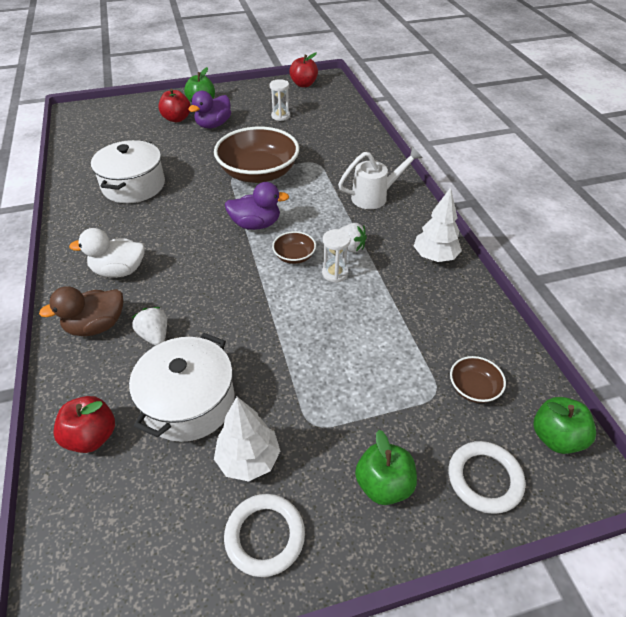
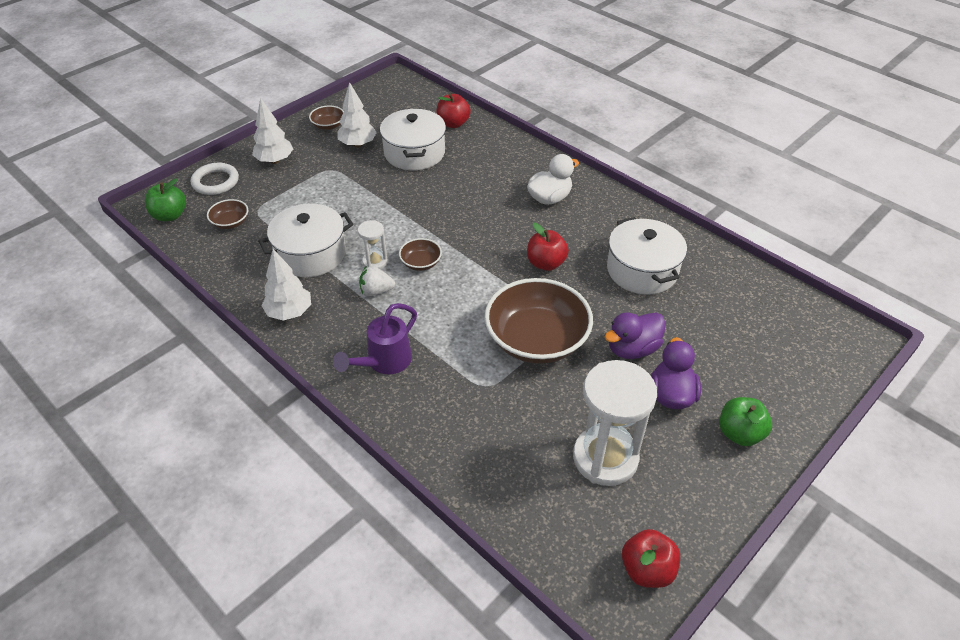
camera: 150 degrees right, 0 degrees up
(96, 326) = (518, 164): brown duck -> none
(155, 335) = (473, 173): white strawberry -> none
(177, 119) = (728, 384): red apple -> red apple (546, 263)
(256, 224) = (481, 278): purple duck -> purple duck (632, 349)
(265, 536) = (328, 125): white ring -> brown bowl
(280, 116) = (605, 458): white hourglass -> white hourglass, size x2.10
(375, 196) = (383, 363): white watering can -> purple watering can
(384, 484) = (275, 160): green apple -> white tree
(393, 306) = (311, 254): none -> white pot

